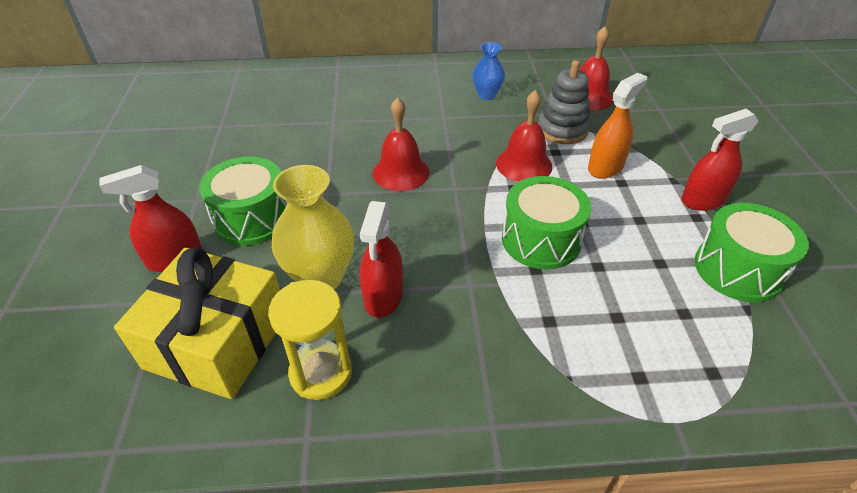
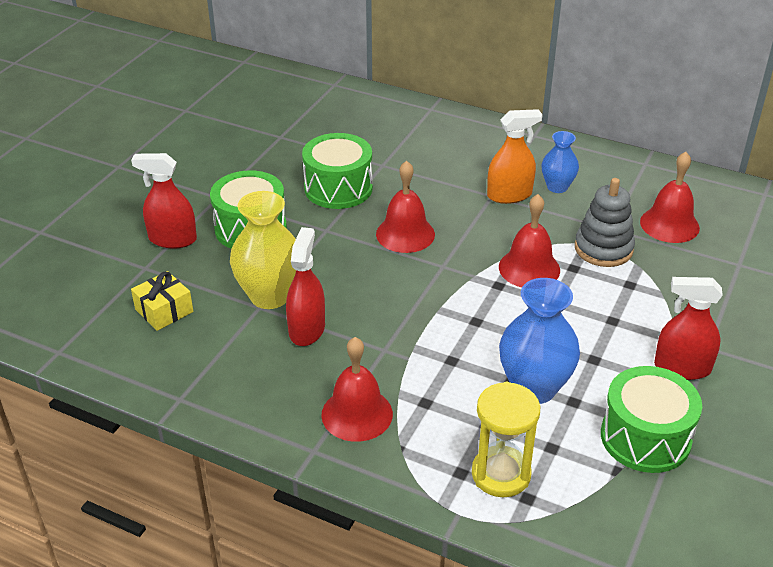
camera: 30 degrees right, 5 degrees down
(217, 341) = (164, 310): yellow gift -> yellow gift, size x0.48
(321, 373) = (220, 362): yellow hourglass -> yellow hourglass (501, 474)
(383, 296) = (307, 329): red spray bottle -> red spray bottle turned 150 degrees clockwise
(500, 363) = (357, 414): none -> red bell
(541, 240) = (480, 339): green drum -> green drum (338, 188)
(605, 167) = (611, 300): orange spray bottle -> orange spray bottle (509, 195)
(621, 265) = (534, 388): none -> blue vase

